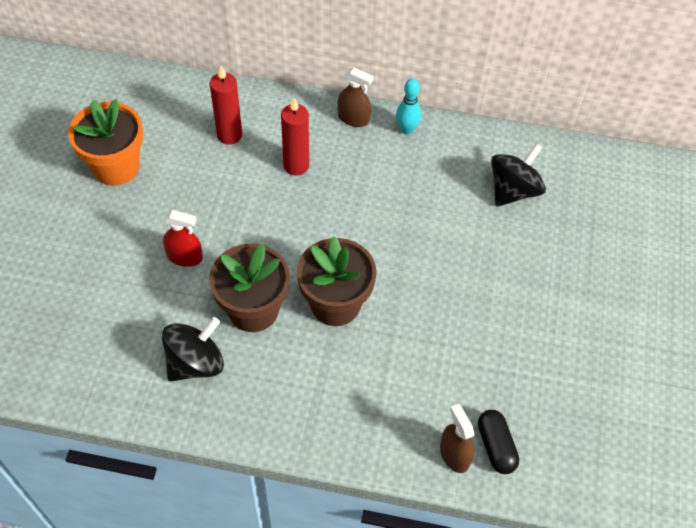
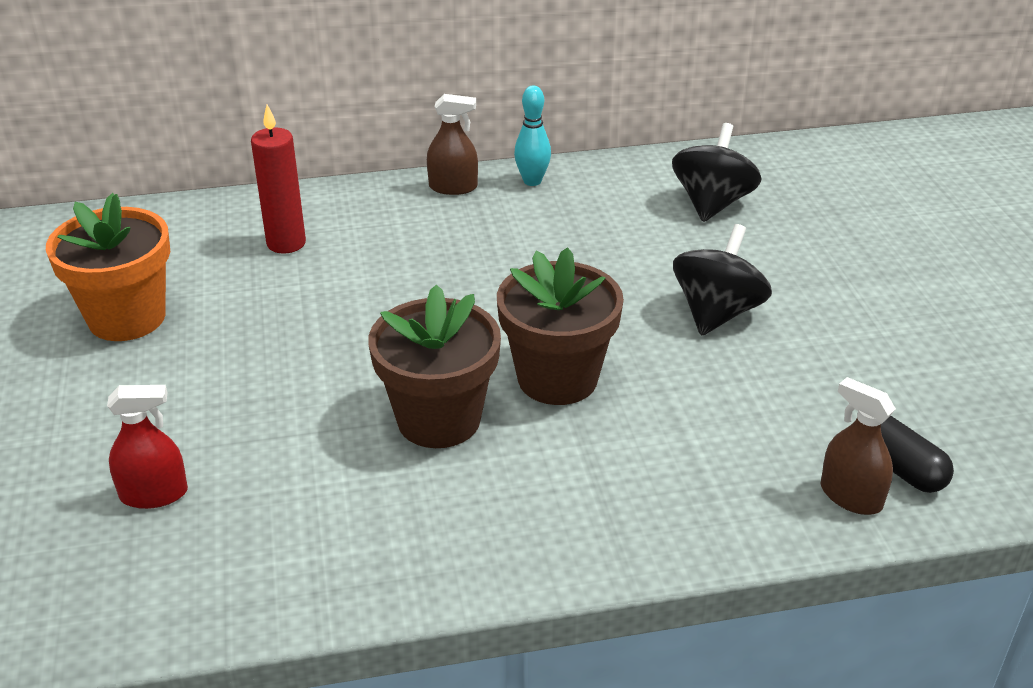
camera: 20 degrees left, 20 degrees down
(185, 257) = (294, 389): red spray bottle -> red spray bottle (154, 494)
(195, 363) = (385, 509): black spinning top -> black spinning top (717, 313)
(296, 165) = (403, 250): red candle -> none

